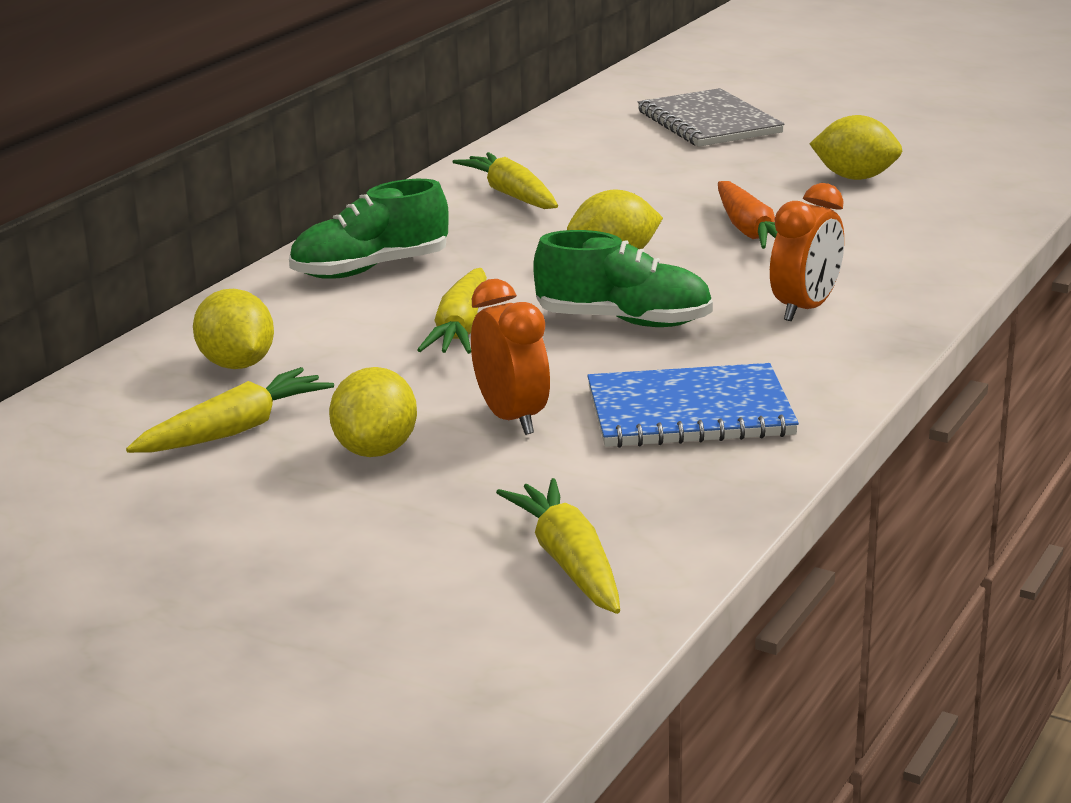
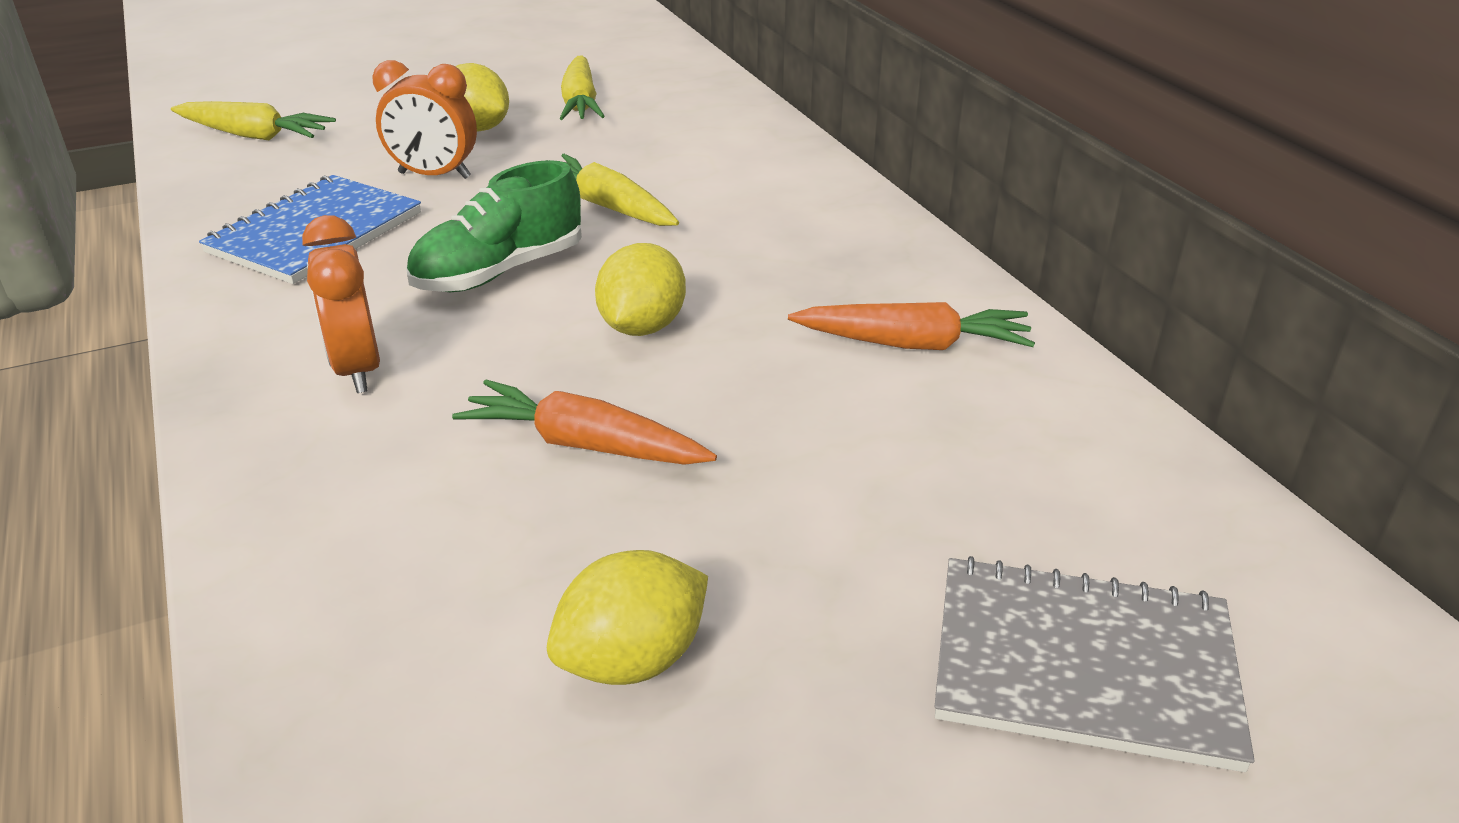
camera: 125 degrees right, 10 degrees up
(237, 364) = (678, 124): yellow lemon -> none
(370, 269) = (792, 211): green shoe -> none
(511, 195) = (913, 344): yellow carrot -> orange carrot

